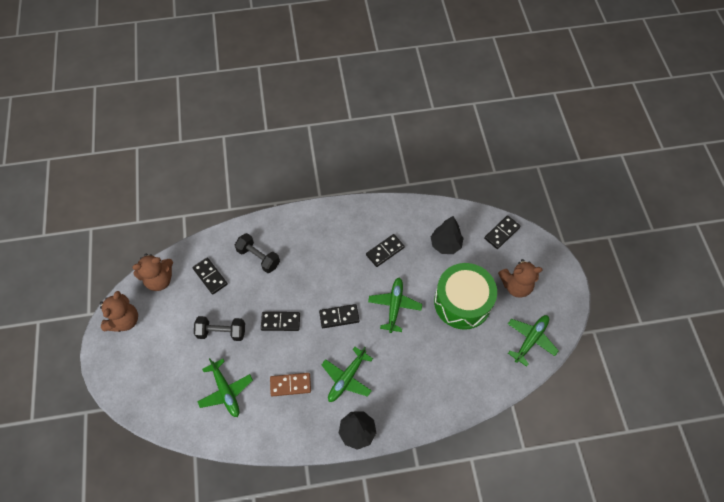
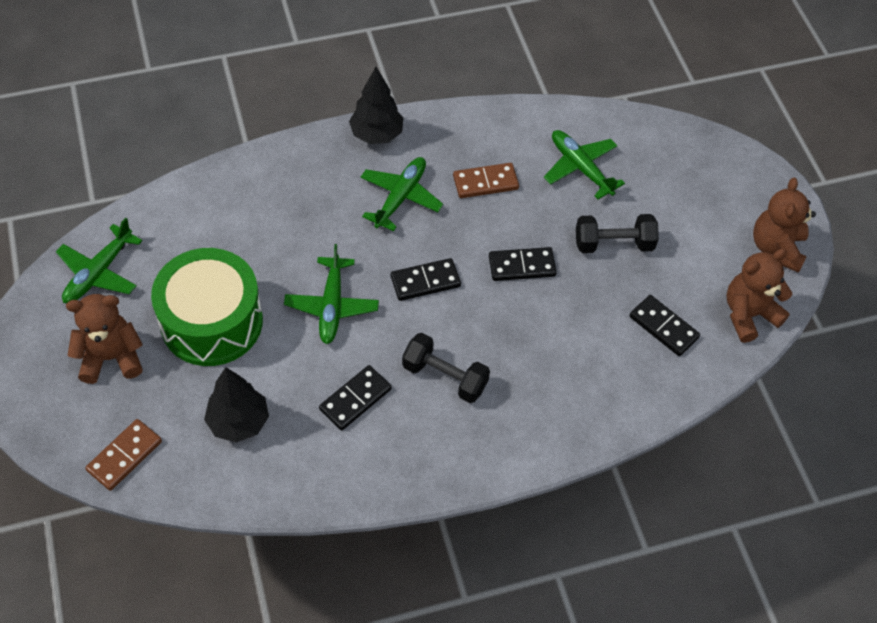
camera: 170 degrees right, 5 degrees down
(258, 257) = (588, 367): black dumbbell -> black dumbbell (445, 377)
(502, 233) = (124, 456): black domino -> brown domino

